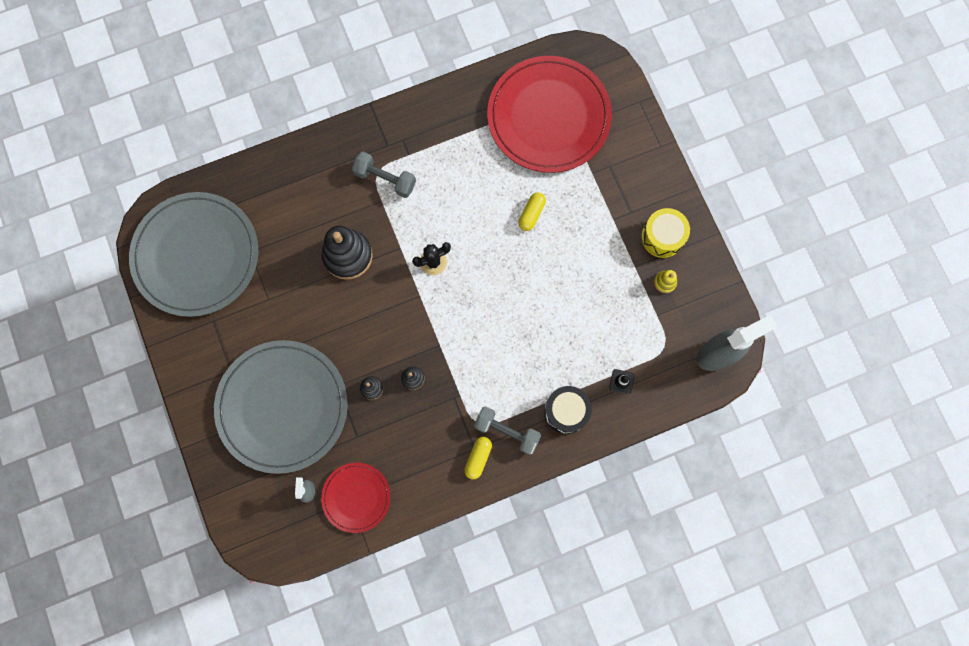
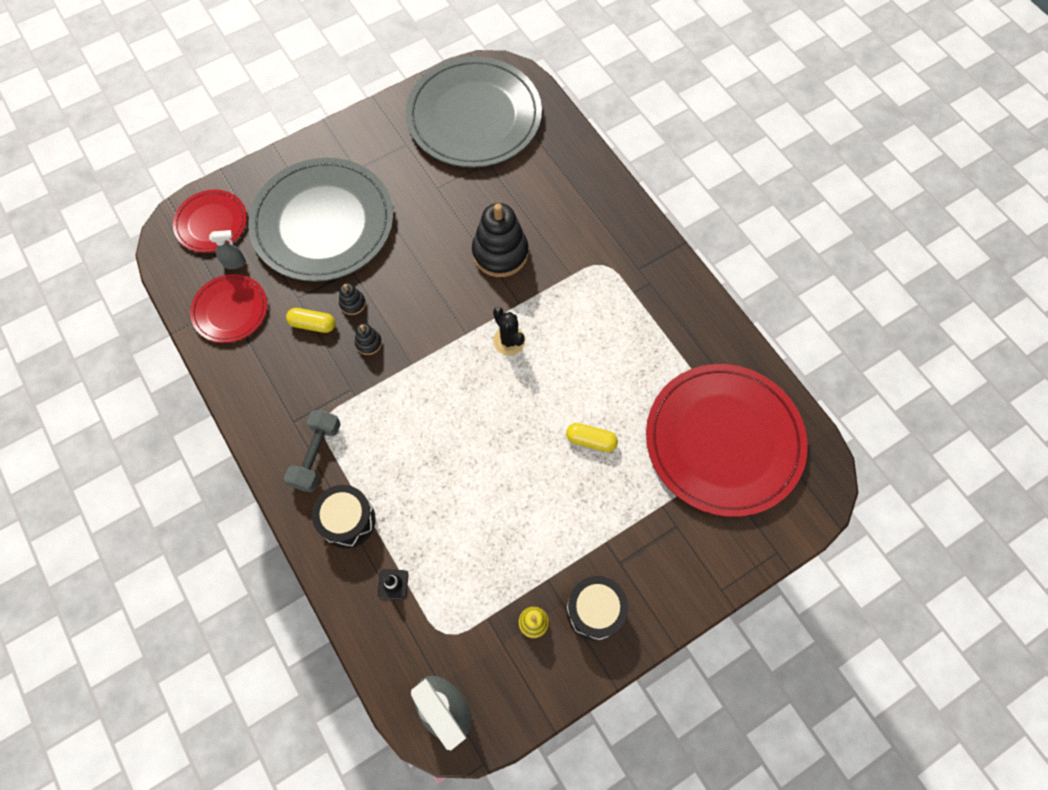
camera: 80 degrees right, 10 degrees down
(259, 511) = (211, 223): none -> red plate
(385, 179) = (598, 274): grey dumbbell -> none
(478, 458) = (282, 428): yellow capsule -> yellow capsule (313, 324)
(662, 237) = (595, 610): yellow drum -> black drum

